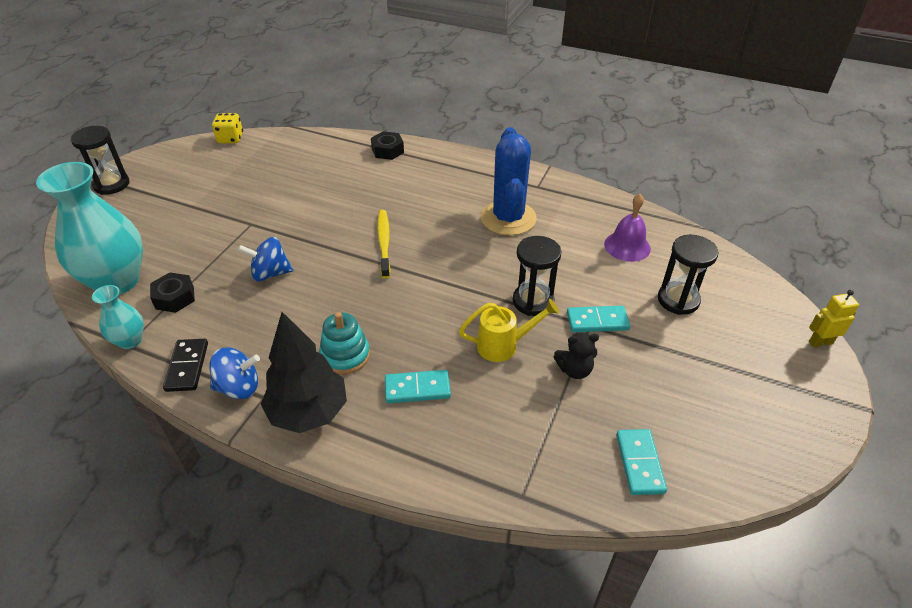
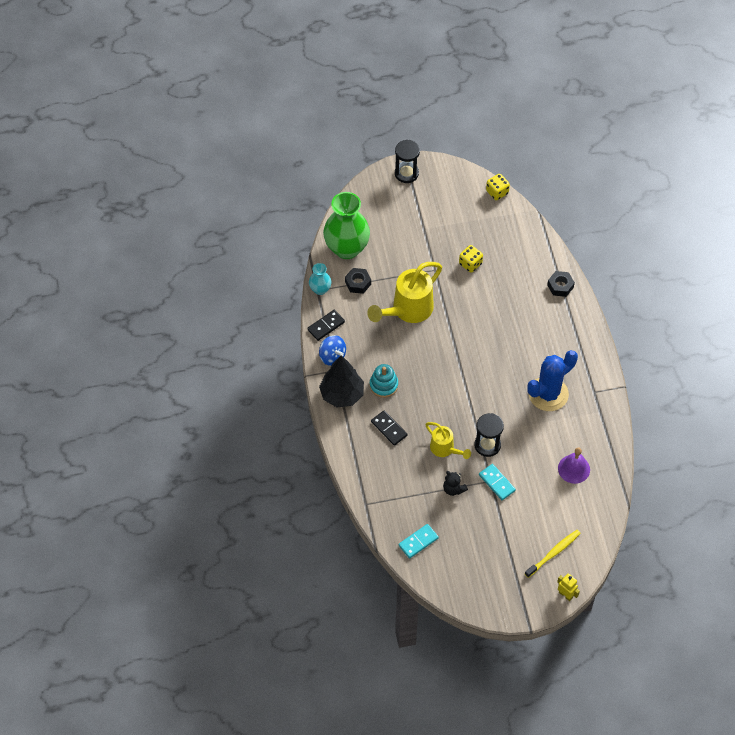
camera: 55 degrees right, 15 degrees up
(117, 281) = (347, 248): turquoise vase -> green vase
(270, 273) = (407, 310): blue spinning top -> yellow watering can
(281, 194) = (470, 264): none -> yellow dice
(384, 242) = (474, 345): yellow toothbrush -> yellow toothbrush (554, 553)
(417, 388) = (389, 429): turquoise domino -> black domino
(678, 300) = (545, 514): black hourglass -> none

